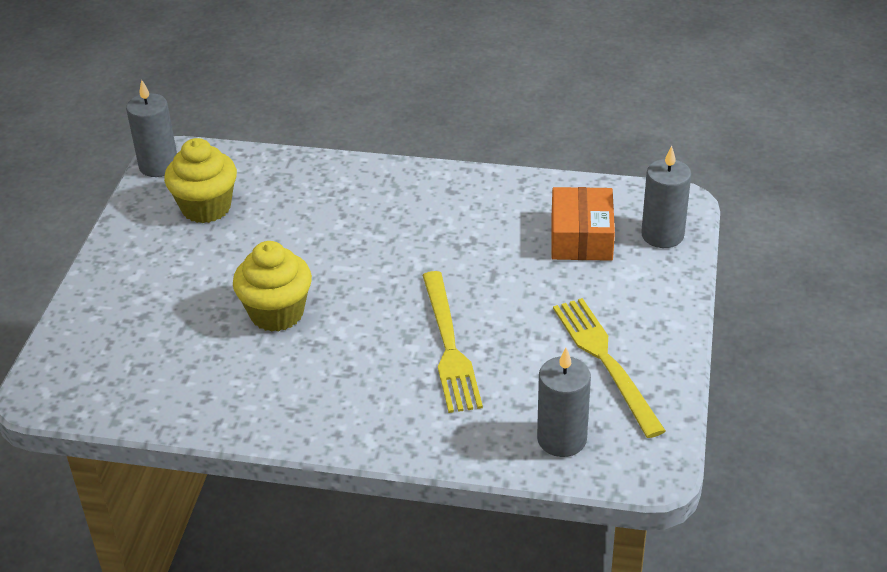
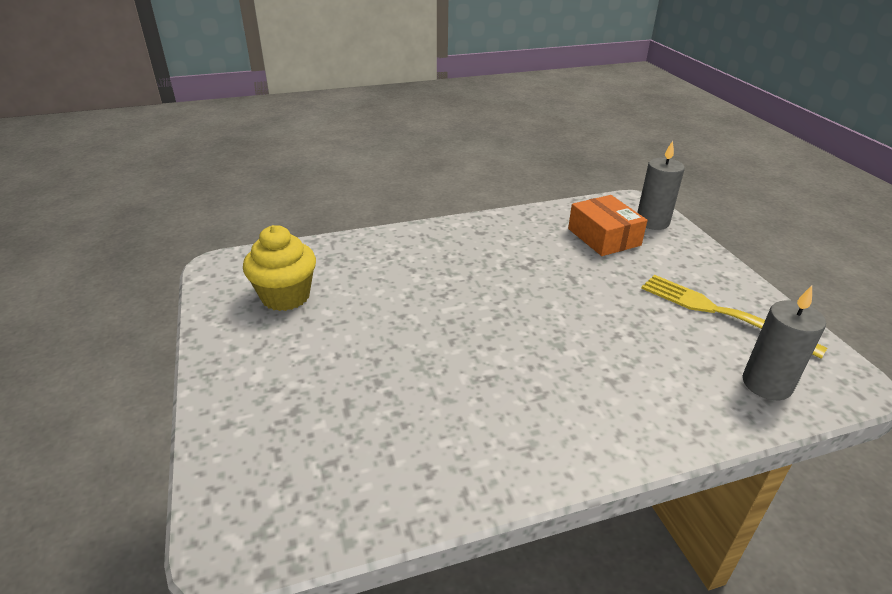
camera: 30 degrees left, 5 degrees down
(158, 166) = (213, 276): grey candle -> none
(277, 313) = (428, 363): yellow cupcake -> none
(449, 346) = (599, 341): yellow fork -> none

